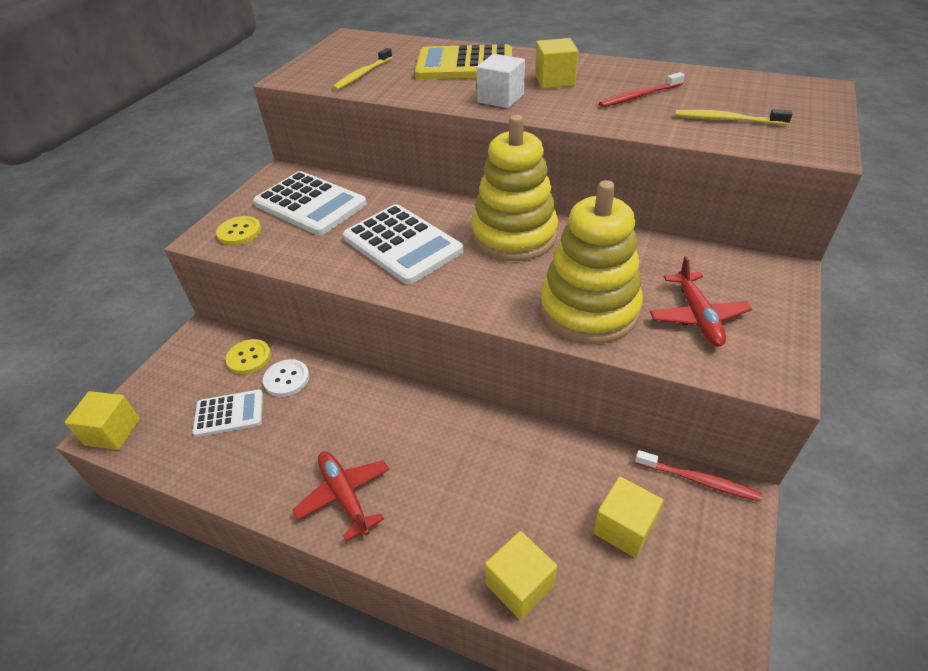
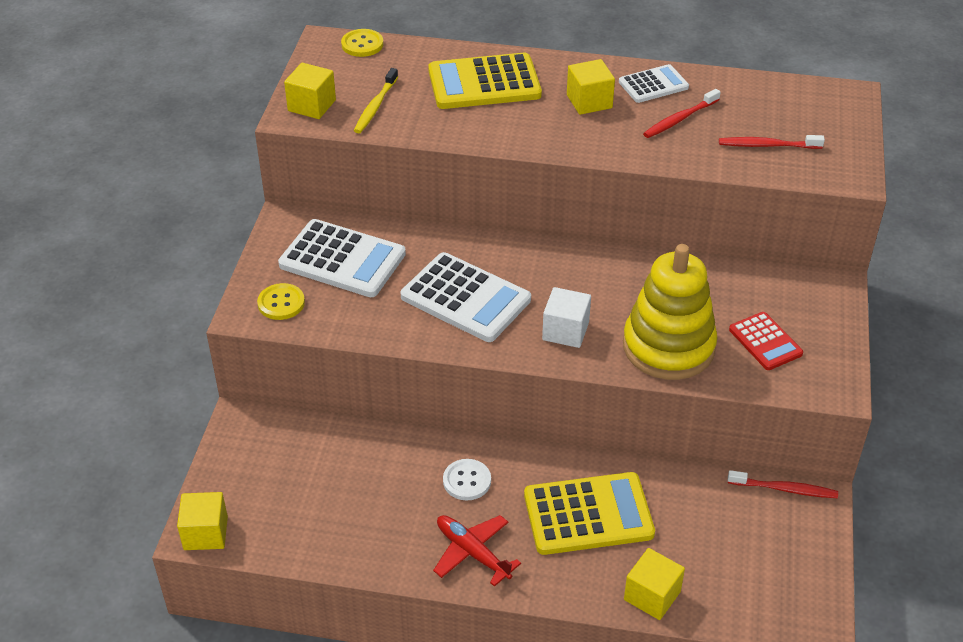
camera: 15 degrees left, 0 degrees up
(229, 414) = (320, 497): white calculator -> white calculator (653, 85)
(249, 358) = (310, 438): yellow button -> yellow button (362, 44)
(286, 379) = (363, 454): white button -> white button (467, 481)
(477, 474) = (588, 515): none -> yellow calculator
(500, 98) = (541, 132): white cube -> white cube (565, 331)
(514, 235) = (576, 275): yellow stacking toy -> none
(624, 528) = (728, 538): yellow cube -> yellow cube (312, 105)
(697, 316) = (765, 342): red plane -> red calculator
(727, 120) = (768, 145): yellow toothbrush -> red toothbrush

